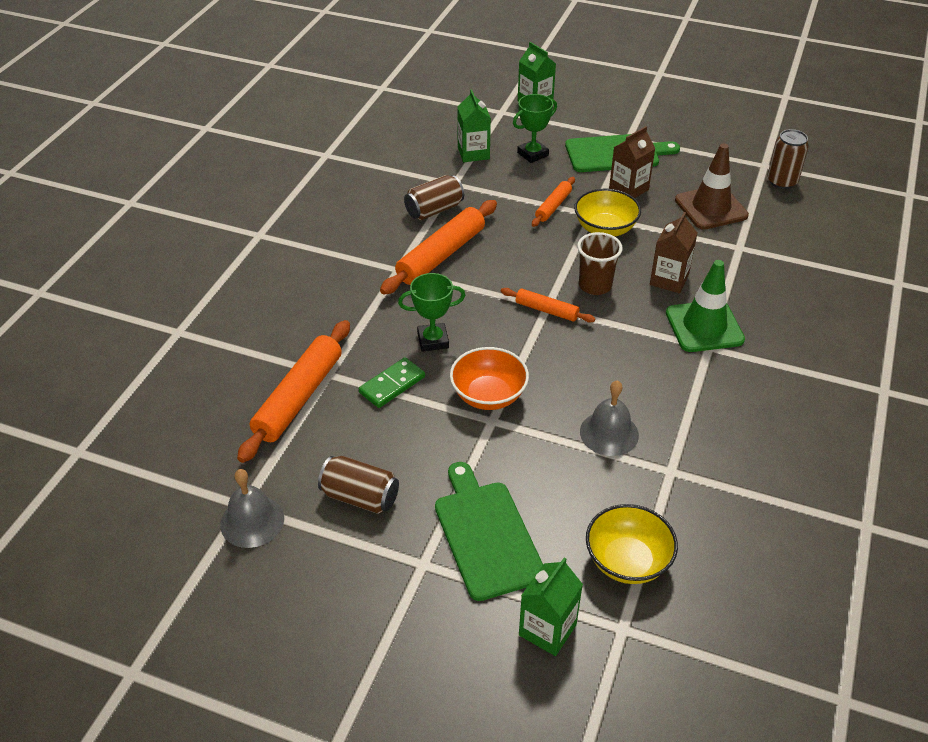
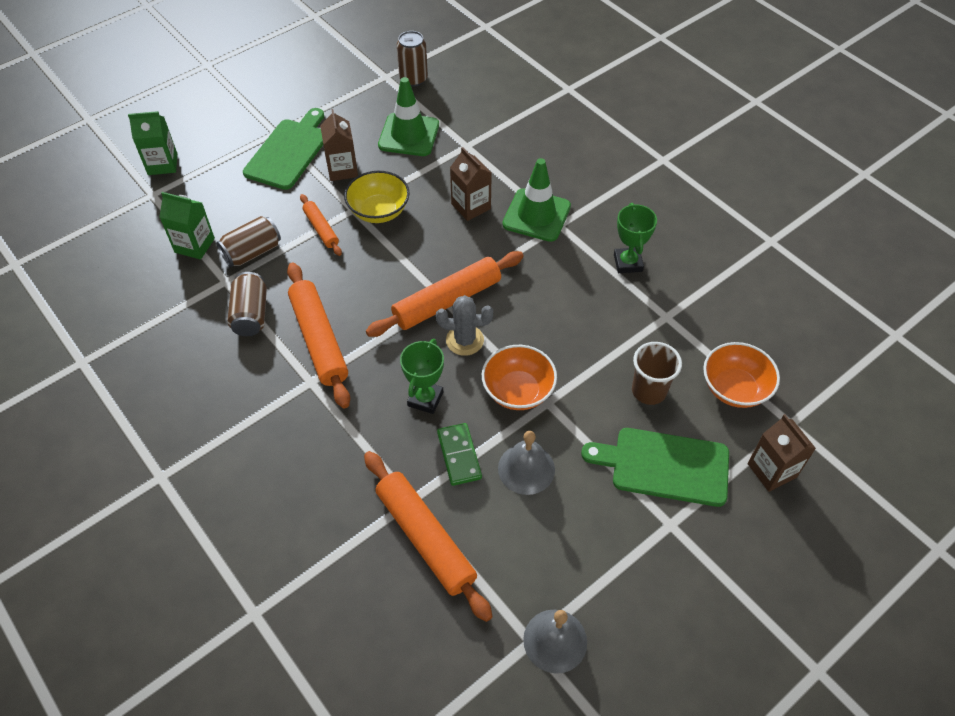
camera: 60 degrees left, 10 degrees up
(360, 497) = (575, 539): brown can -> brown can (252, 252)
(514, 339) = (464, 340): none -> grey cactus
(532, 154) = (237, 205): green trophy -> green trophy (628, 263)
(546, 310) = (447, 301): orange rolling pin -> orange rolling pin, size x1.86
(547, 630) = (772, 470): green carton -> brown carton
(595, 285) = (442, 254): brown cup -> brown cup (649, 391)
(609, 433) = (608, 333): grey bell -> grey bell (526, 468)
(627, 561) = (734, 388): yellow bowl -> orange bowl
(711, 208) = (409, 135): brown traffic cone -> green traffic cone

